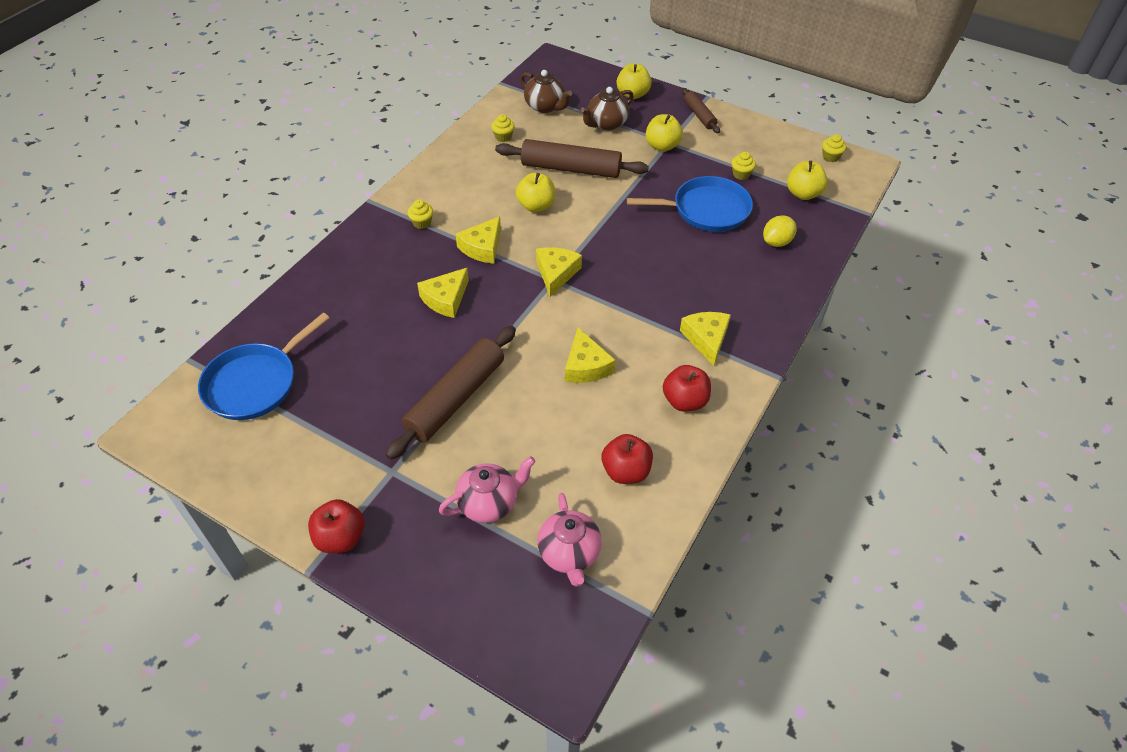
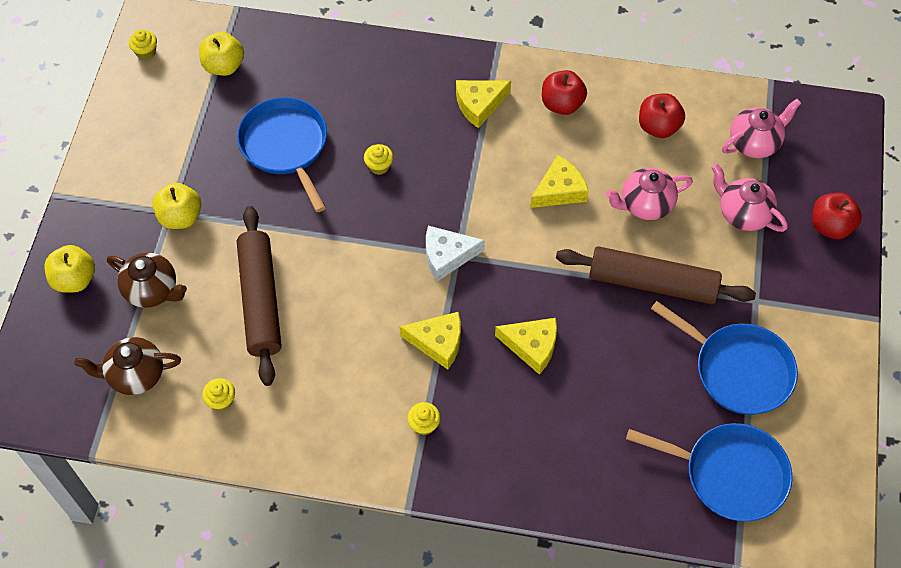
camera: 110 degrees left, 10 degrees up
(336, 428) = (738, 370): none -> blue pan
(340, 538) = (837, 309): red apple -> red apple (830, 226)
(536, 206) = (345, 313): yellow apple -> none
(539, 425) = (645, 204): none -> pink teapot
(545, 106) = (135, 375): brown teapot -> brown teapot turned 120 degrees counterclockwise
(556, 273) = (447, 256): yellow cheese -> white cheese
(699, 115) = (101, 194): brown rolling pin -> none
(741, 174) = (209, 127): yellow cupcake -> yellow cupcake (379, 166)
(776, 242) = (314, 75): yellow lemon -> none

